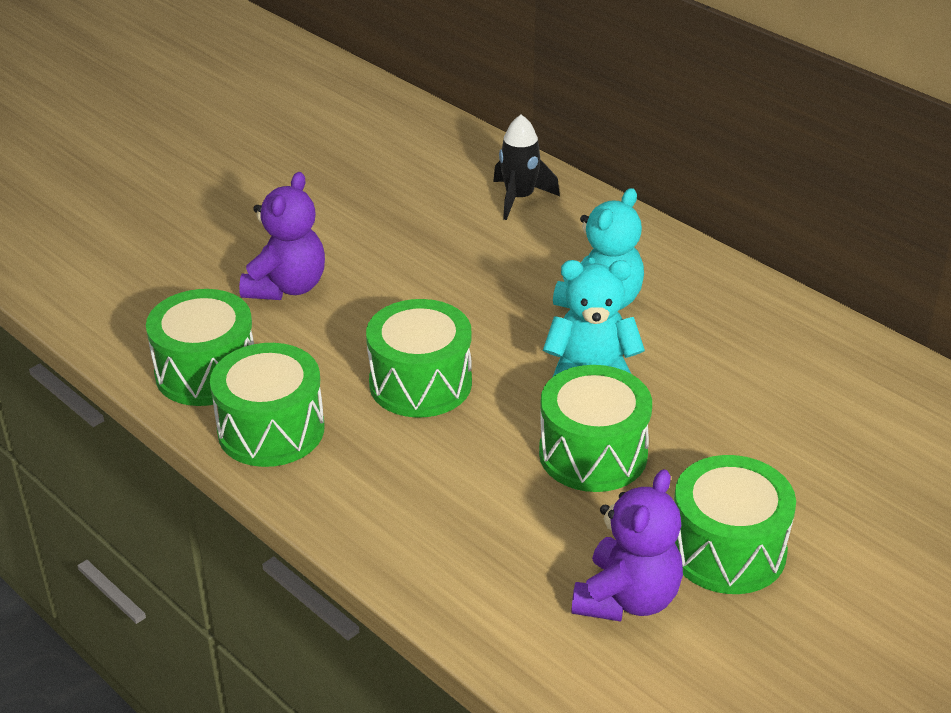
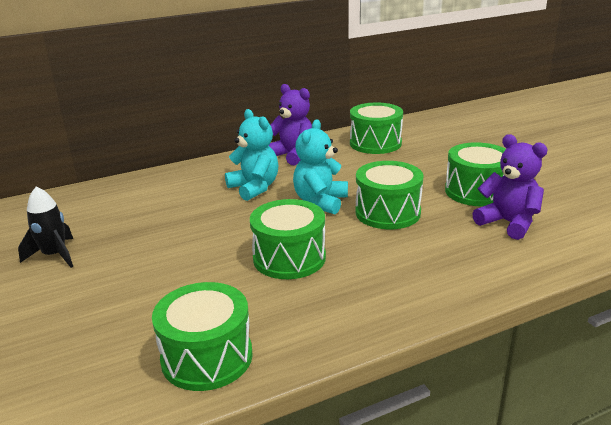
camera: 70 degrees left, 10 degrees down
(271, 430) = (302, 330): green drum -> green drum (375, 143)
(287, 287) = (131, 299): purple teddy bear -> purple teddy bear (293, 155)
(519, 198) = (128, 194): black rocket -> black rocket (55, 255)

